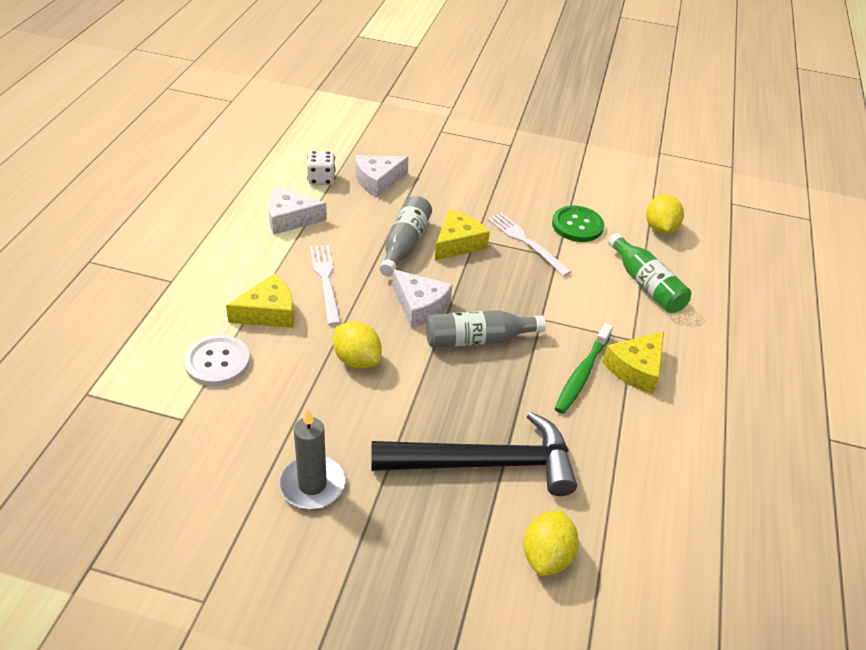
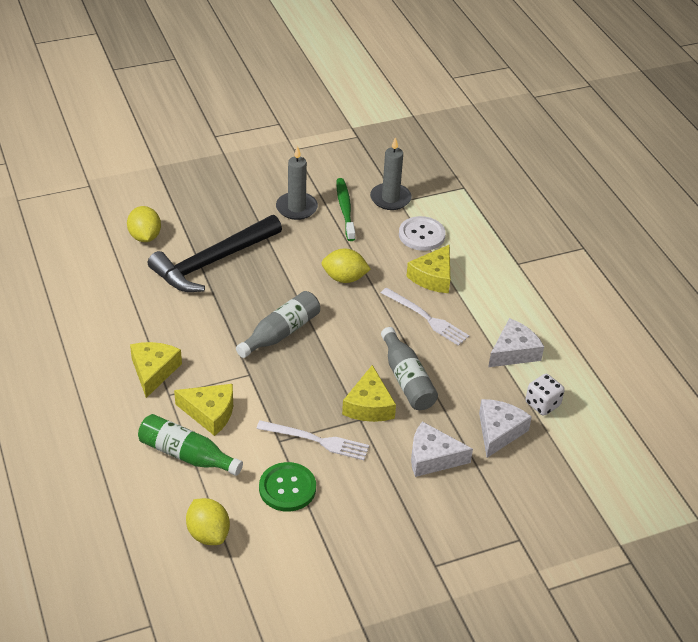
camera: 145 degrees right, 0 degrees up
(187, 429) = (390, 198): none -> grey candle
(420, 306) = (343, 335): white cheese -> white cheese (432, 457)
(582, 374) = (190, 346): green toothbrush -> green toothbrush (345, 209)
(603, 305) = (210, 413): none -> yellow cheese

